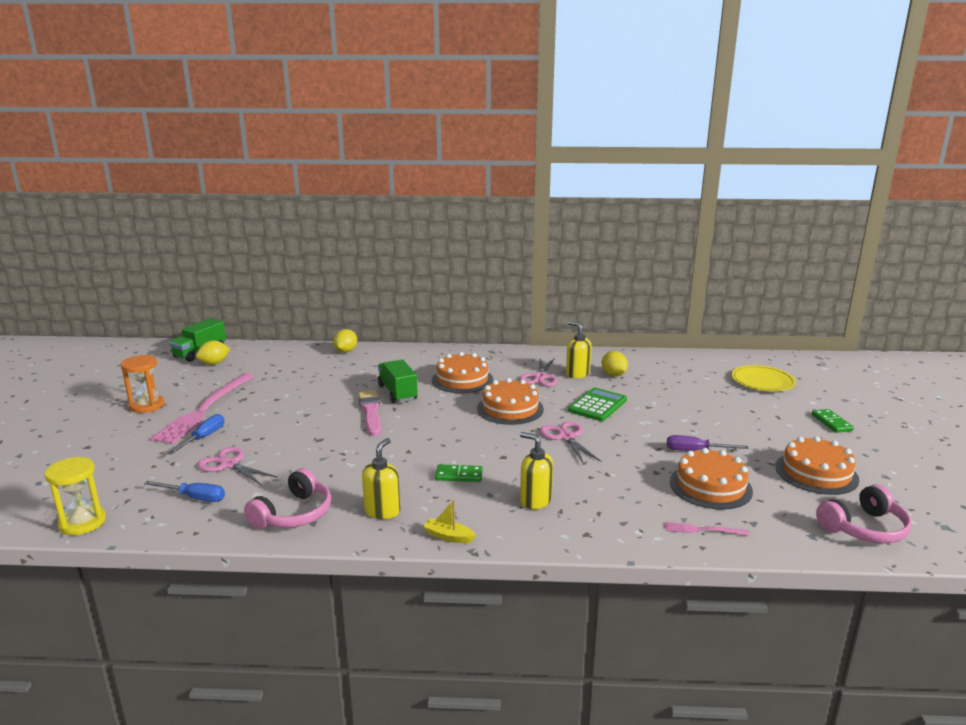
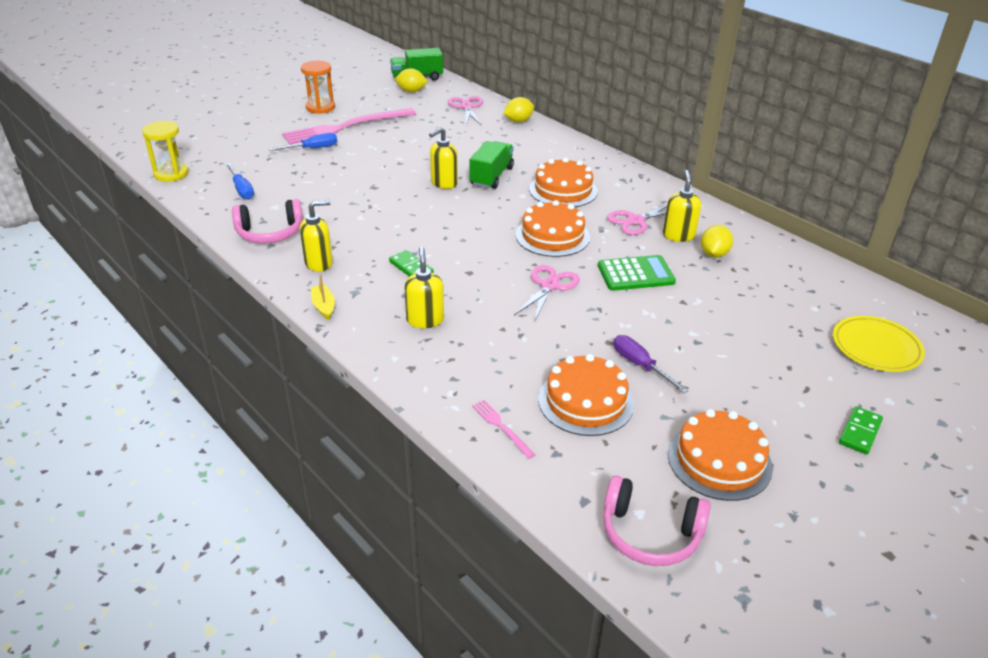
camera: 45 degrees right, 15 degrees up
(229, 464) = (294, 177): pink scissors -> pink scissors (466, 107)
(370, 412) = (443, 183): pink brush -> yellow soap dispenser

